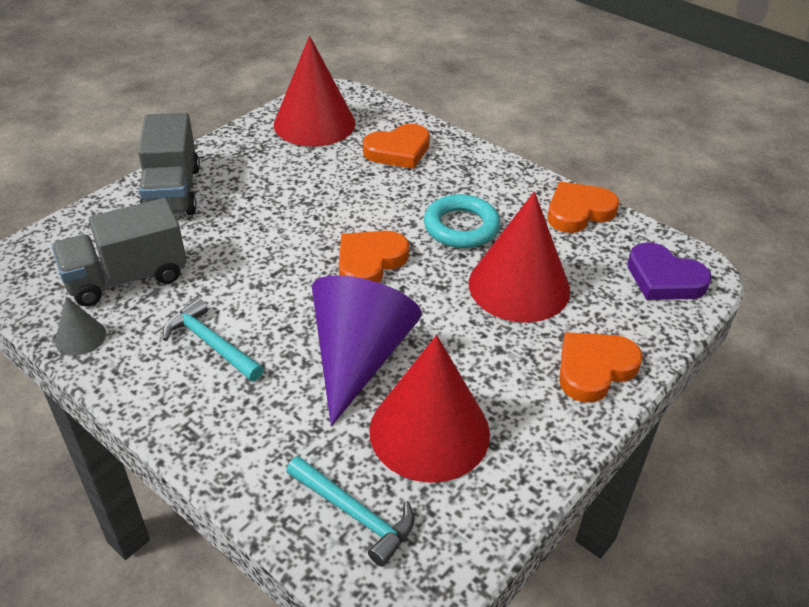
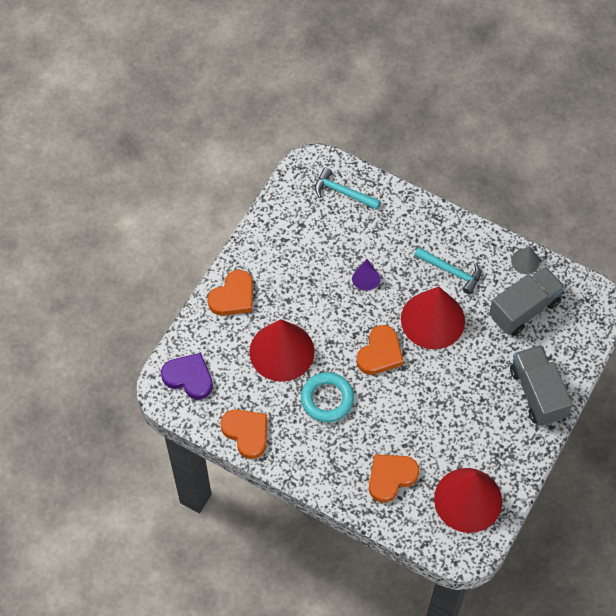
camera: 170 degrees right, 20 degrees up
(359, 357) = (366, 278): purple cone -> purple cone, size x0.45
(429, 431) = (317, 241): red cone -> red cone (432, 320)
(578, 211) = (246, 433): orange heart -> orange heart turned 90 degrees counterclockwise

